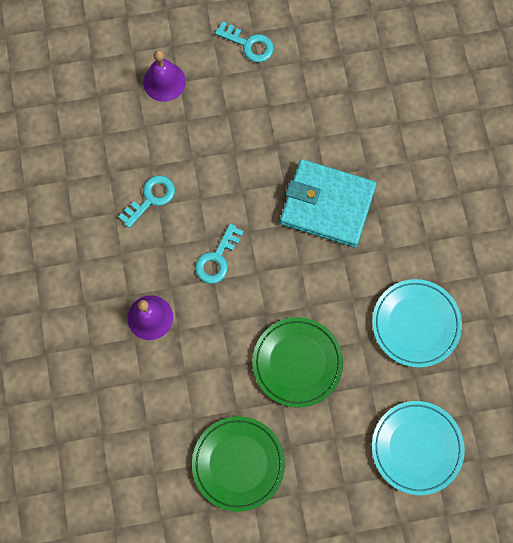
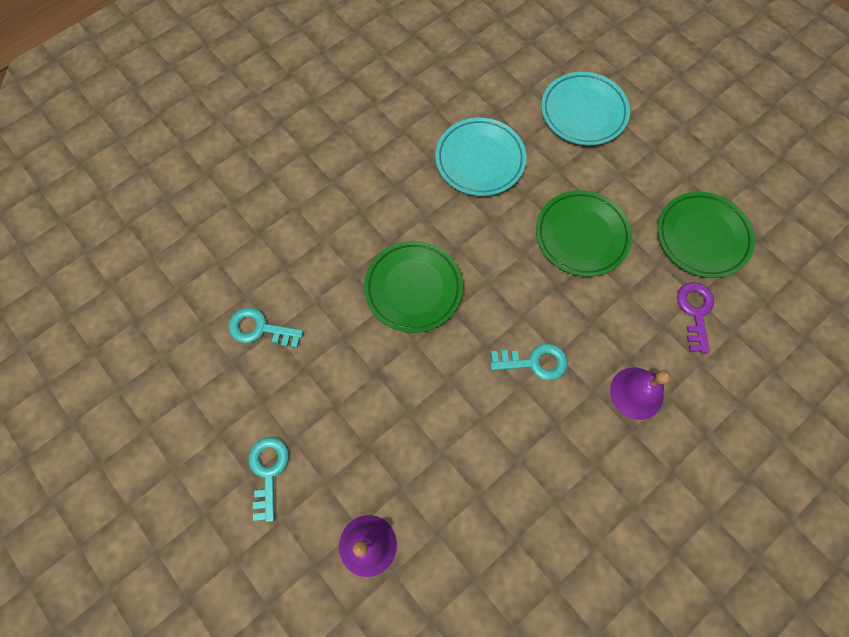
camera: 120 degrees left, 5 degrees down
(151, 198) = (515, 471): turquoise key -> turquoise key (260, 328)
(181, 408) = (695, 312): none -> purple key
(327, 205) = (413, 288): turquoise wallet -> green plate

